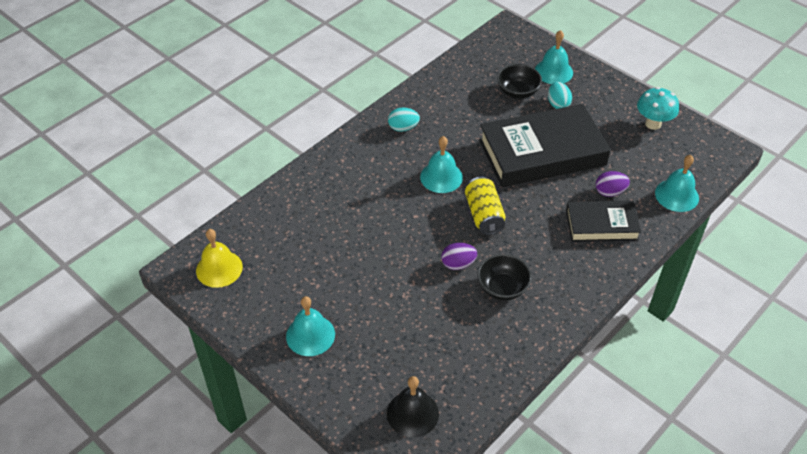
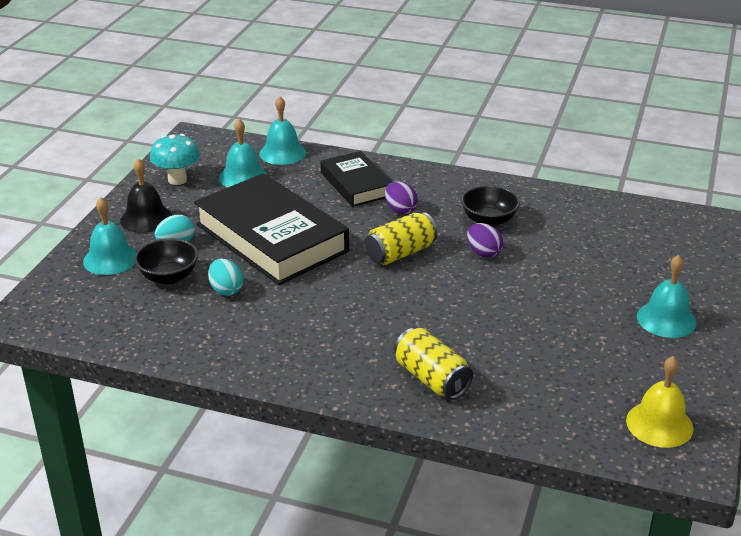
camera: 115 degrees left, 15 degrees down
(336, 179) = (432, 378): none -> yellow can
(403, 128) = (296, 350): turquoise egg -> turquoise egg (226, 290)
(412, 413) = (675, 234): black bell -> black bell (146, 218)
(441, 177) = (364, 296): turquoise bell -> turquoise bell (243, 176)
(610, 192) = (305, 187): purple egg -> purple egg (400, 210)

